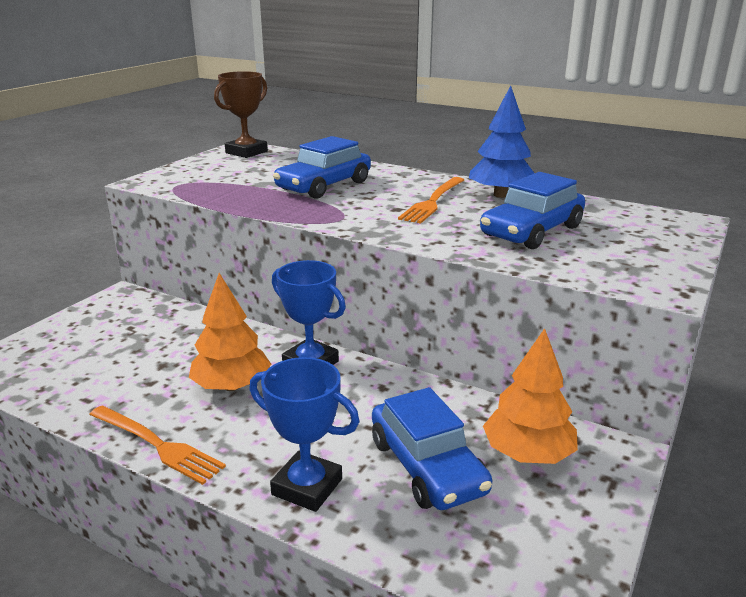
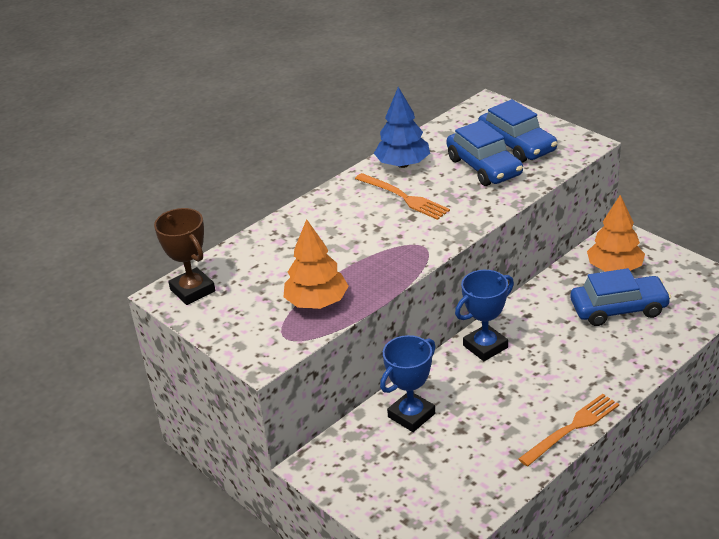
camera: 70 degrees left, 10 degrees up
(231, 386) = (505, 390): orange tree -> orange tree (317, 302)
(307, 487) = (629, 360): blue trophy -> blue trophy (411, 415)
(324, 186) = (336, 248): blue car -> blue car (517, 144)

